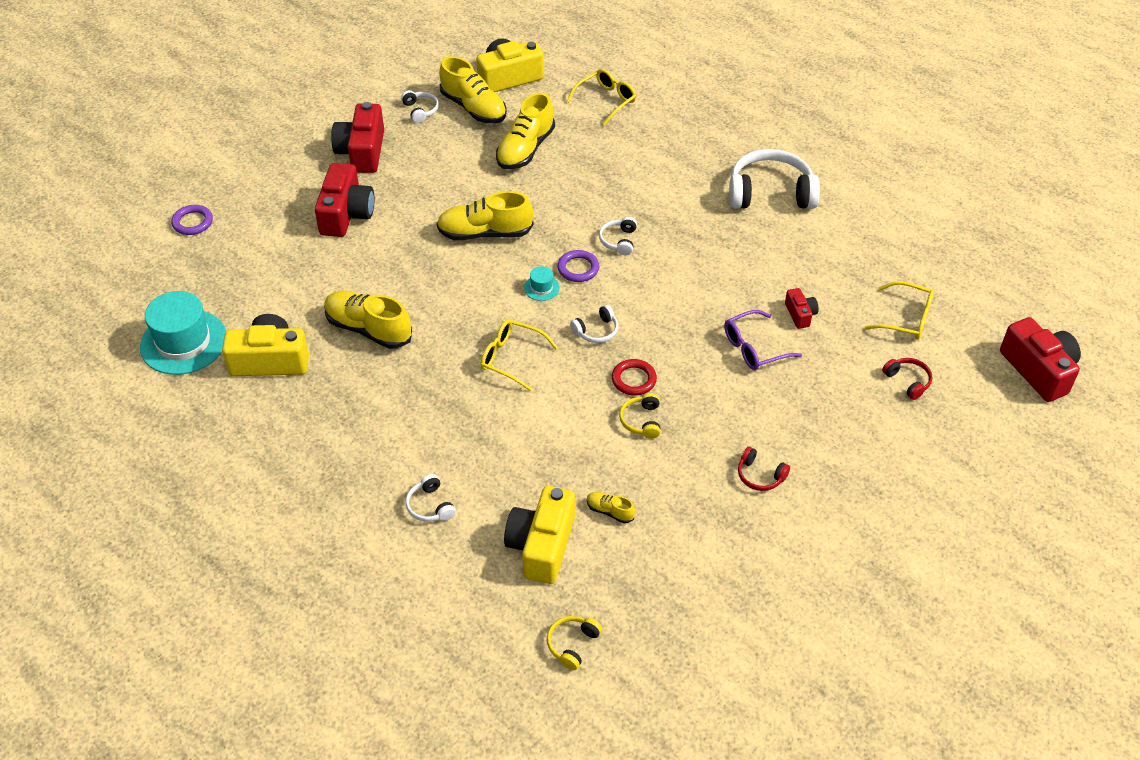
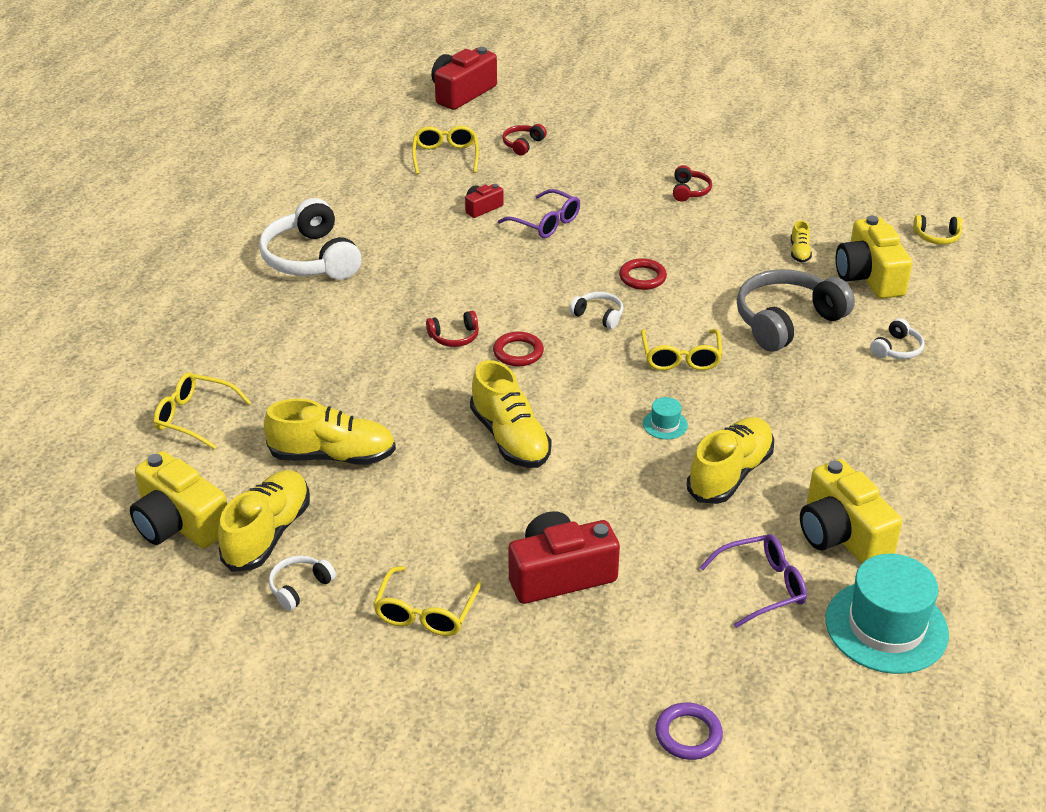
camera: 115 degrees left, 10 degrees down
(262, 299) = (762, 586): none -> purple glasses
(362, 152) = (425, 613): red camera -> yellow glasses
(368, 329) = (730, 474): yellow shoe -> yellow shoe turned 150 degrees counterclockwise
(515, 448) = (786, 321): none -> grey headphones
(541, 288) = (566, 368): turquoise hat -> turquoise hat (665, 424)
(541, 545) = (869, 276): yellow camera -> yellow camera turned 90 degrees clockwise
(578, 268) = (518, 352): purple ring -> red ring
(618, 241) = (454, 337): white headphones -> red headphones
(641, 421) = (687, 261): yellow headphones -> none

